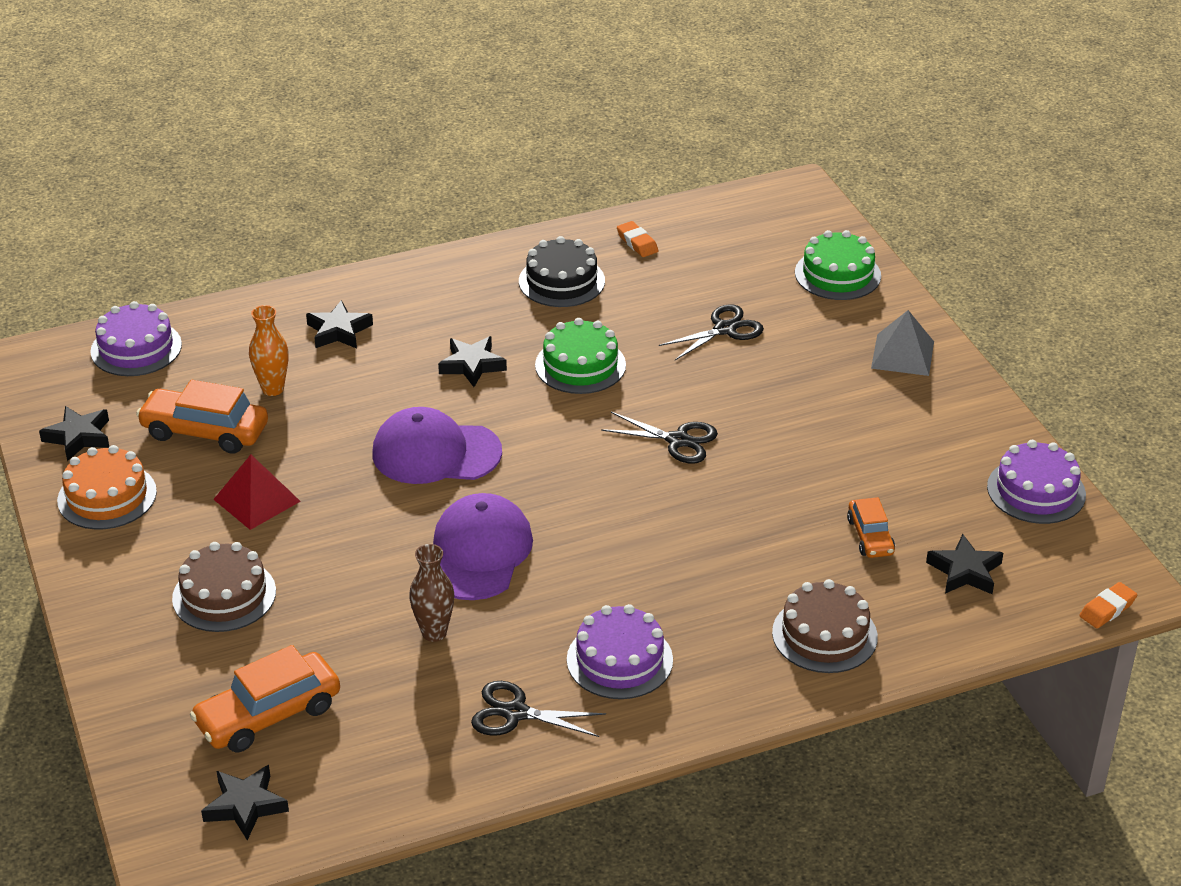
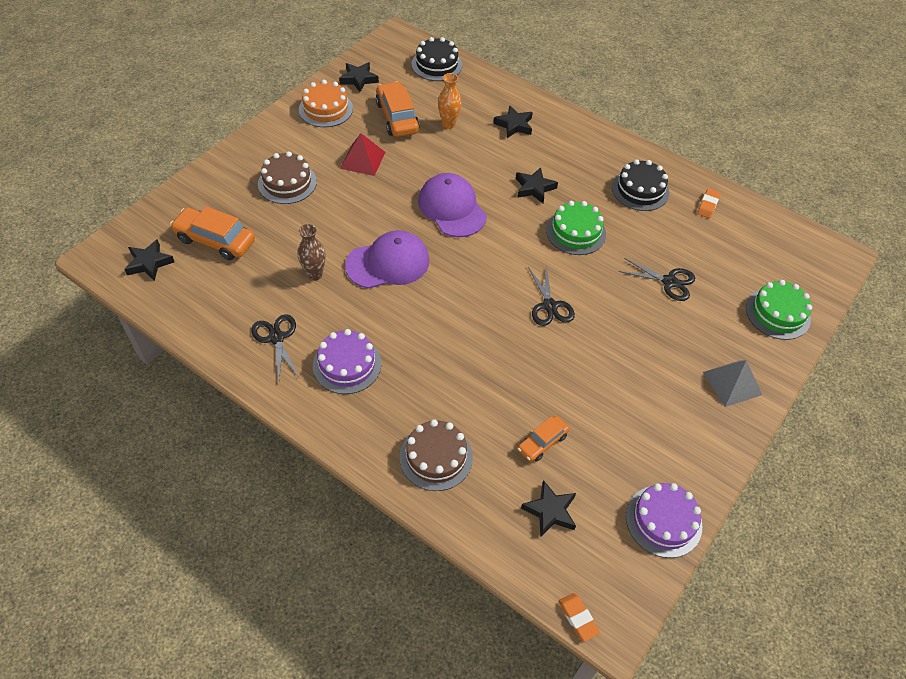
camera: 55 degrees right, 15 degrees up
(136, 348) = (436, 64): purple cake -> black cake
(1107, 609) = (578, 618): orange eraser -> orange eraser turned 45 degrees clockwise

